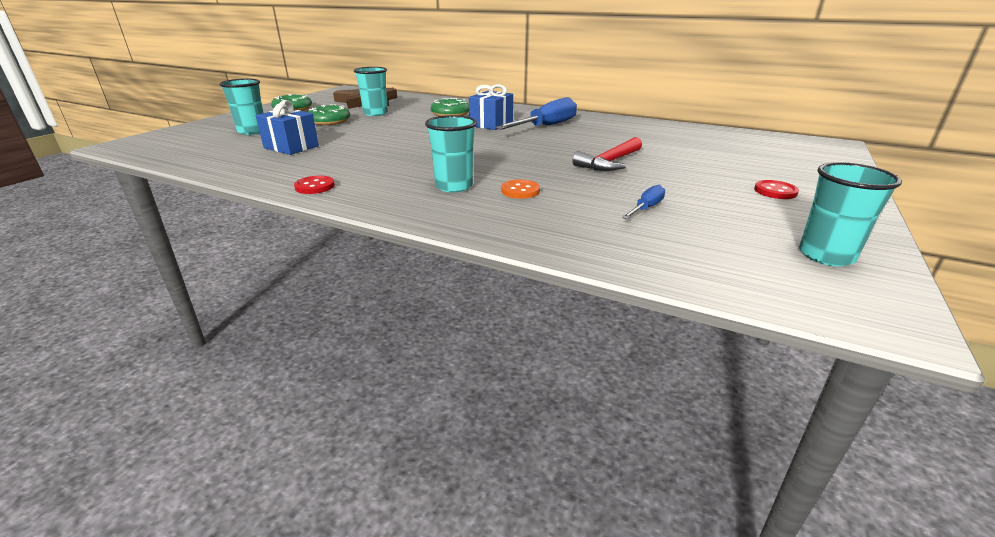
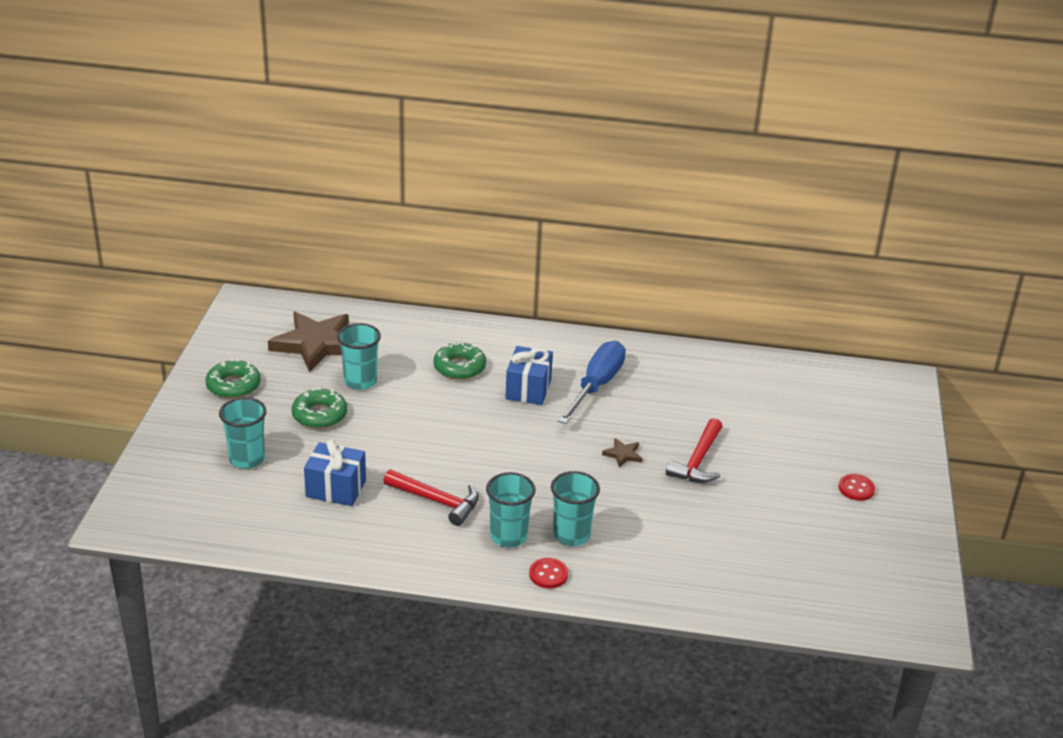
camera: 20 degrees left, 5 degrees up
(315, 186) = (438, 561): red button -> red button (548, 574)
(359, 159) = (437, 501): none -> red hammer
(520, 191) = (637, 531): orange button -> none
(542, 154) = (623, 454): none -> brown star
(646, 208) = (755, 537): blue screwdriver -> none
(826, 255) = (896, 575): turquoise cup -> turquoise cup (508, 536)

